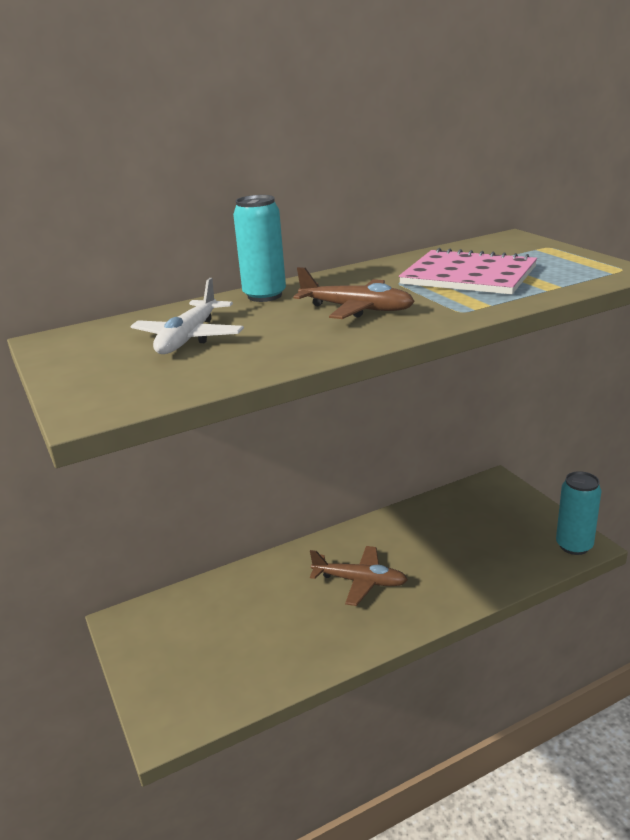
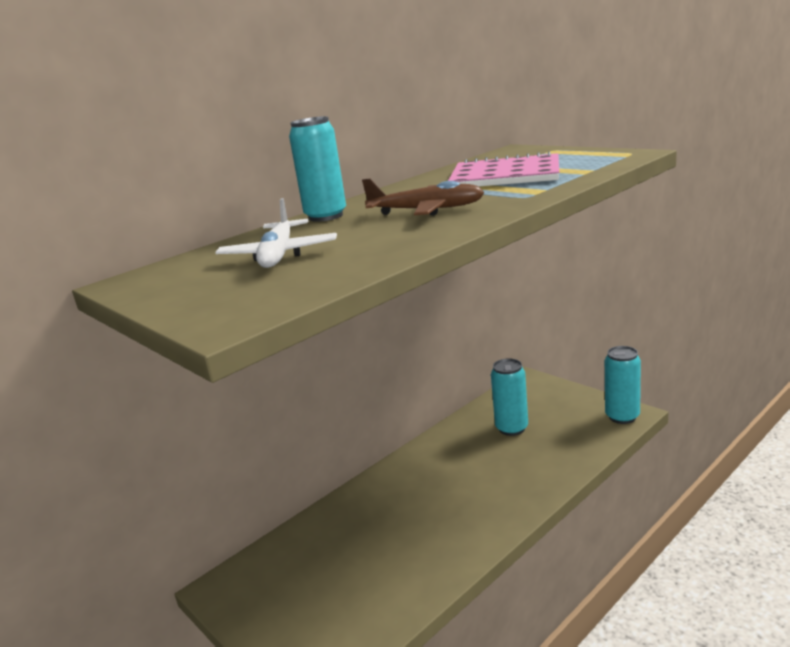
camera: 15 degrees left, 5 degrees down
(359, 581) = (447, 490): brown plane -> none
(453, 531) = (512, 428): none -> turquoise can

